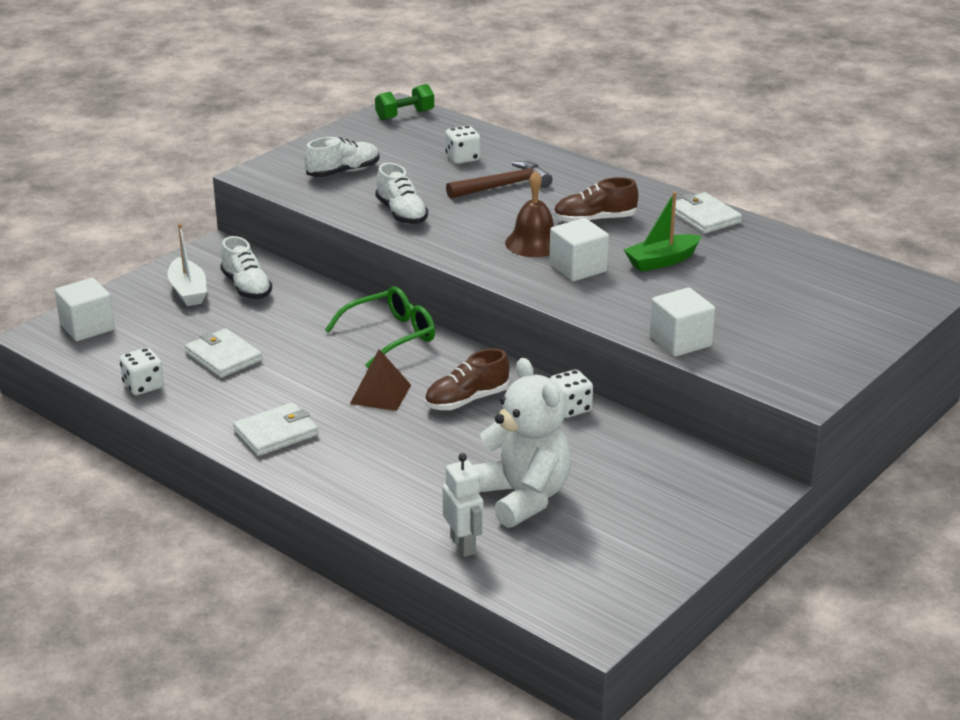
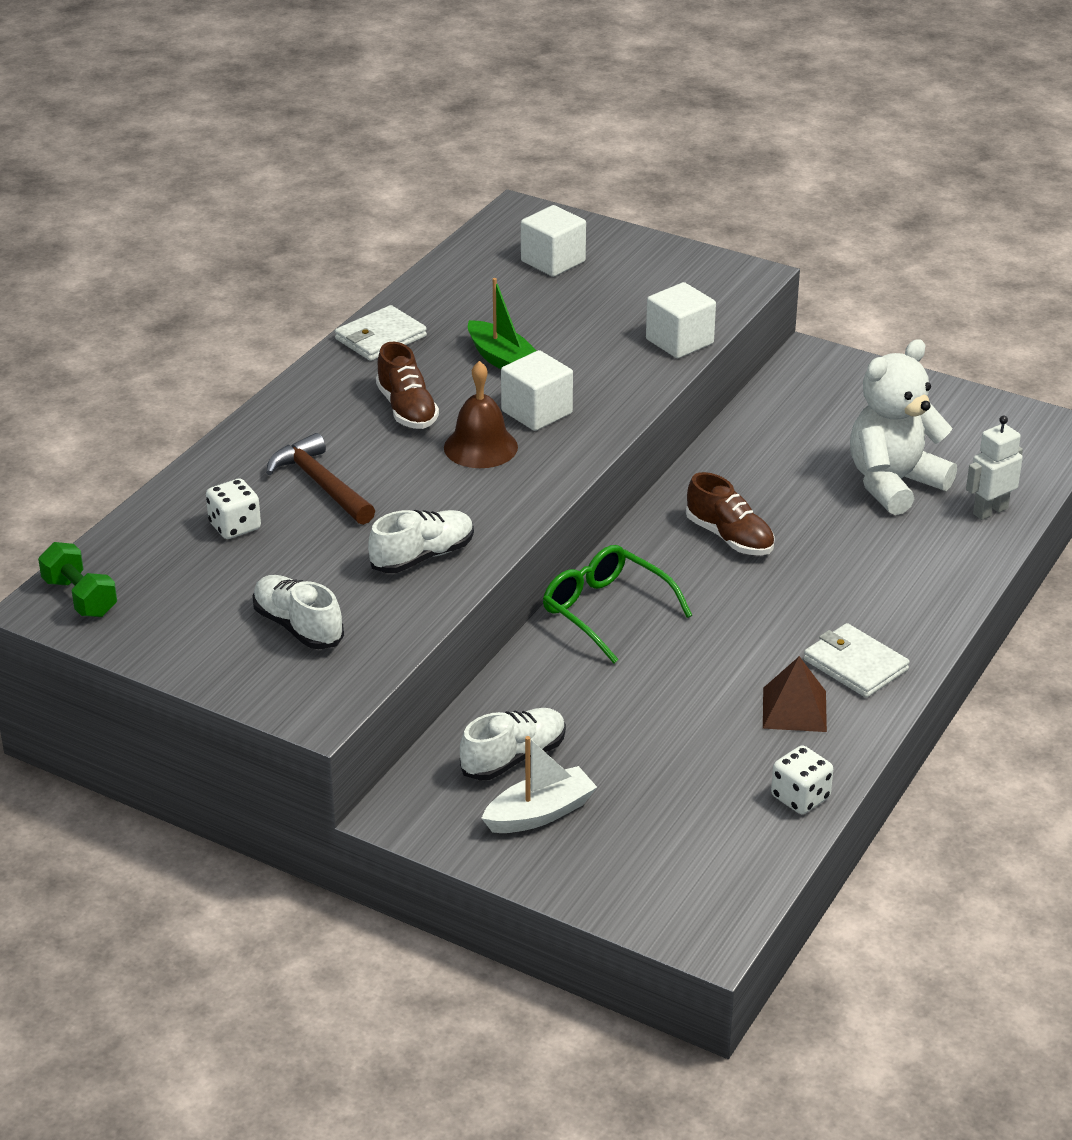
camera: 100 degrees left, 5 degrees up
(87, 327) = (672, 892): white cube -> white cube (553, 261)
(223, 357) = (704, 741): white wallet -> none
(380, 394) = (741, 600): brown pyramid -> brown pyramid (794, 709)
(570, 408) = (718, 468): white dice -> none

